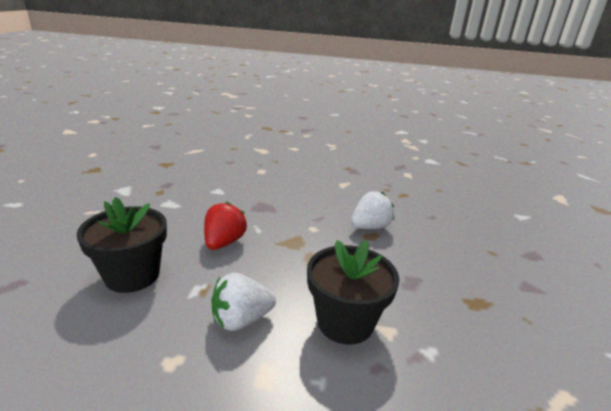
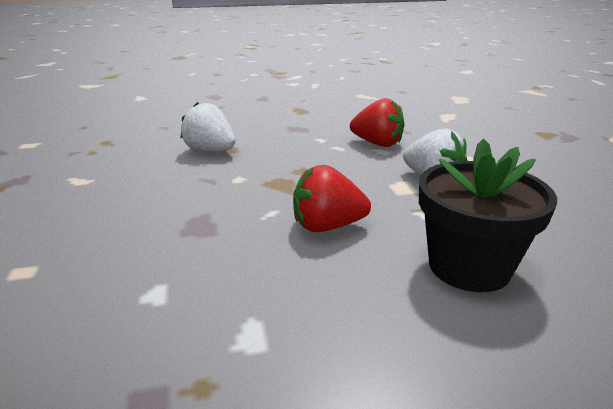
camera: 110 degrees left, 0 degrees up
(345, 322) = (377, 143): black flower pot -> red strawberry

